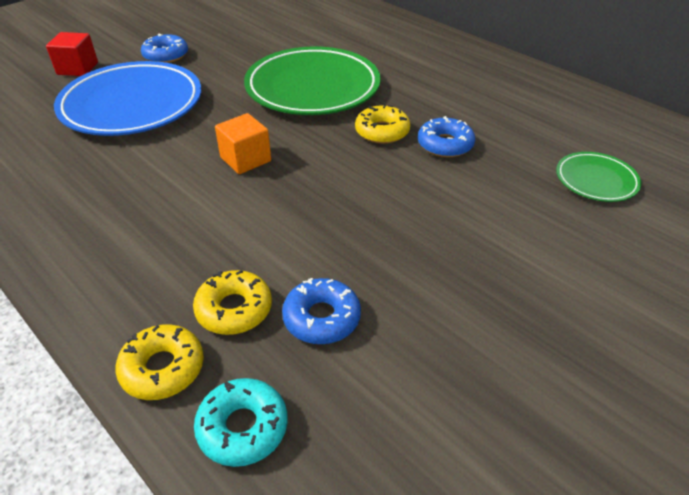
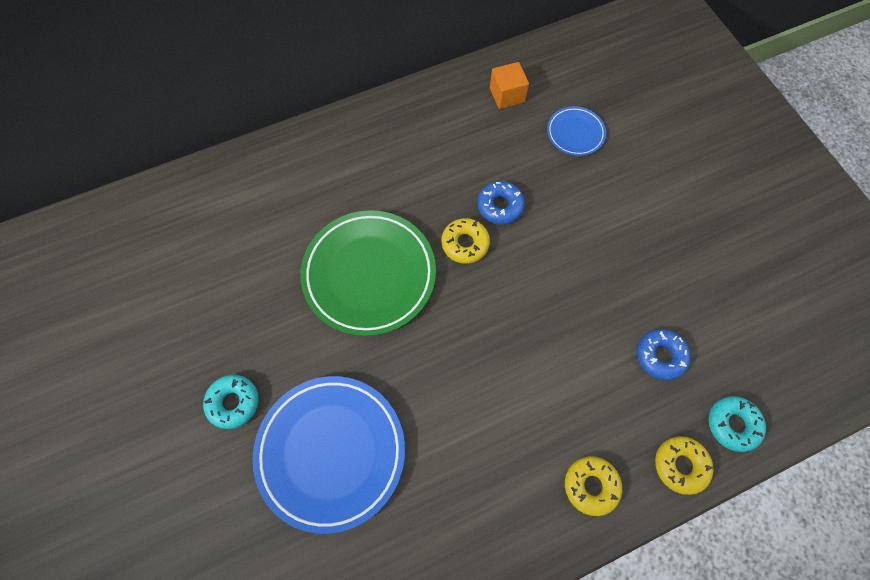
camera: 70 degrees left, 25 degrees up
(77, 68) = (218, 507): red cube -> none
(166, 55) = (233, 402): blue donut -> turquoise donut
(234, 309) = (640, 410): yellow donut -> yellow donut (591, 486)
(245, 159) = (467, 363): orange cube -> orange cube (507, 95)
(596, 180) = (575, 133): green plate -> blue plate

